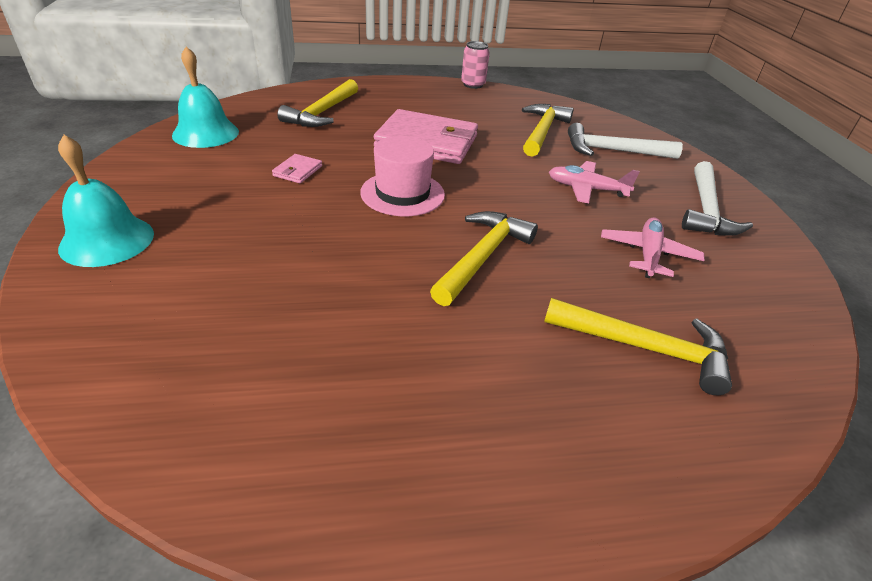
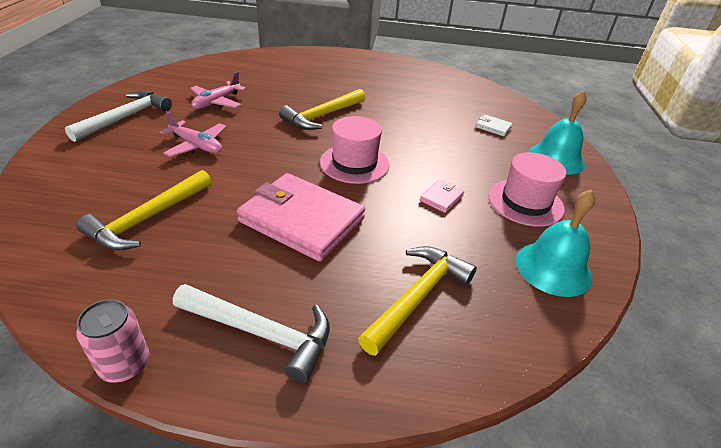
camera: 165 degrees left, 0 degrees up
(185, 288) = (493, 127): none -> white wallet
(199, 178) = (525, 202): none -> pink hat
(613, 151) = (106, 179): white hammer -> white hammer (261, 333)
(644, 348) = (275, 75): yellow hammer -> none

